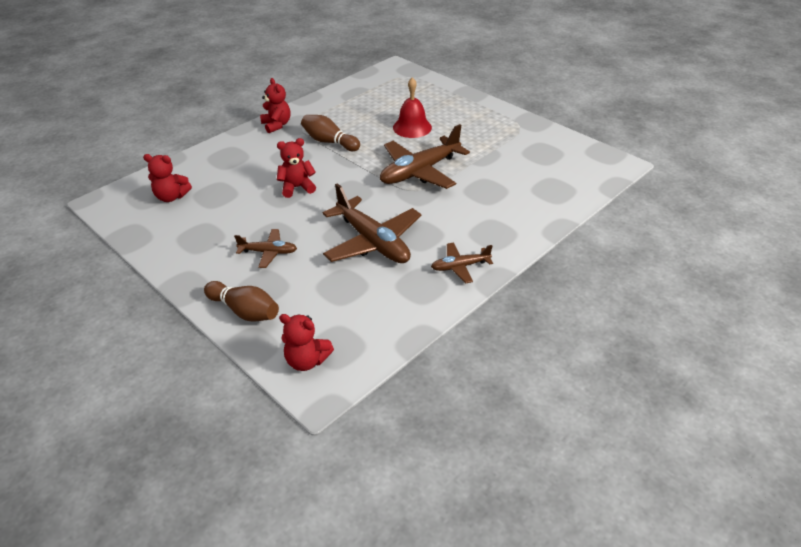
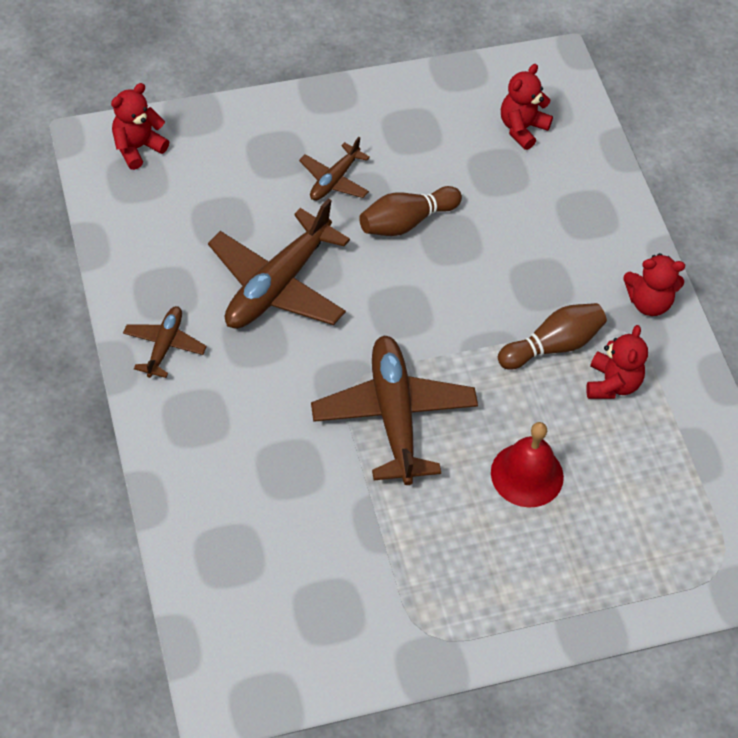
camera: 115 degrees right, 15 degrees up
(245, 311) = (249, 126): brown bowling pin -> brown bowling pin (406, 222)
(297, 187) = (453, 259): red teddy bear -> red teddy bear (612, 384)
(373, 242) = (277, 285): brown plane -> brown plane turned 45 degrees counterclockwise

